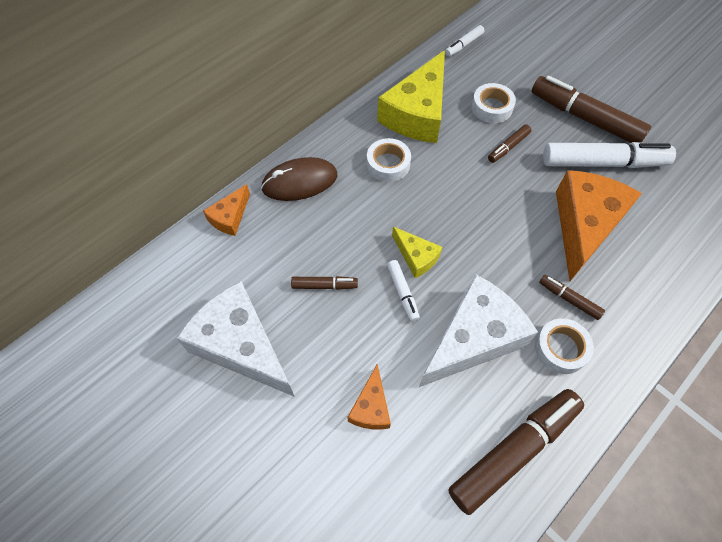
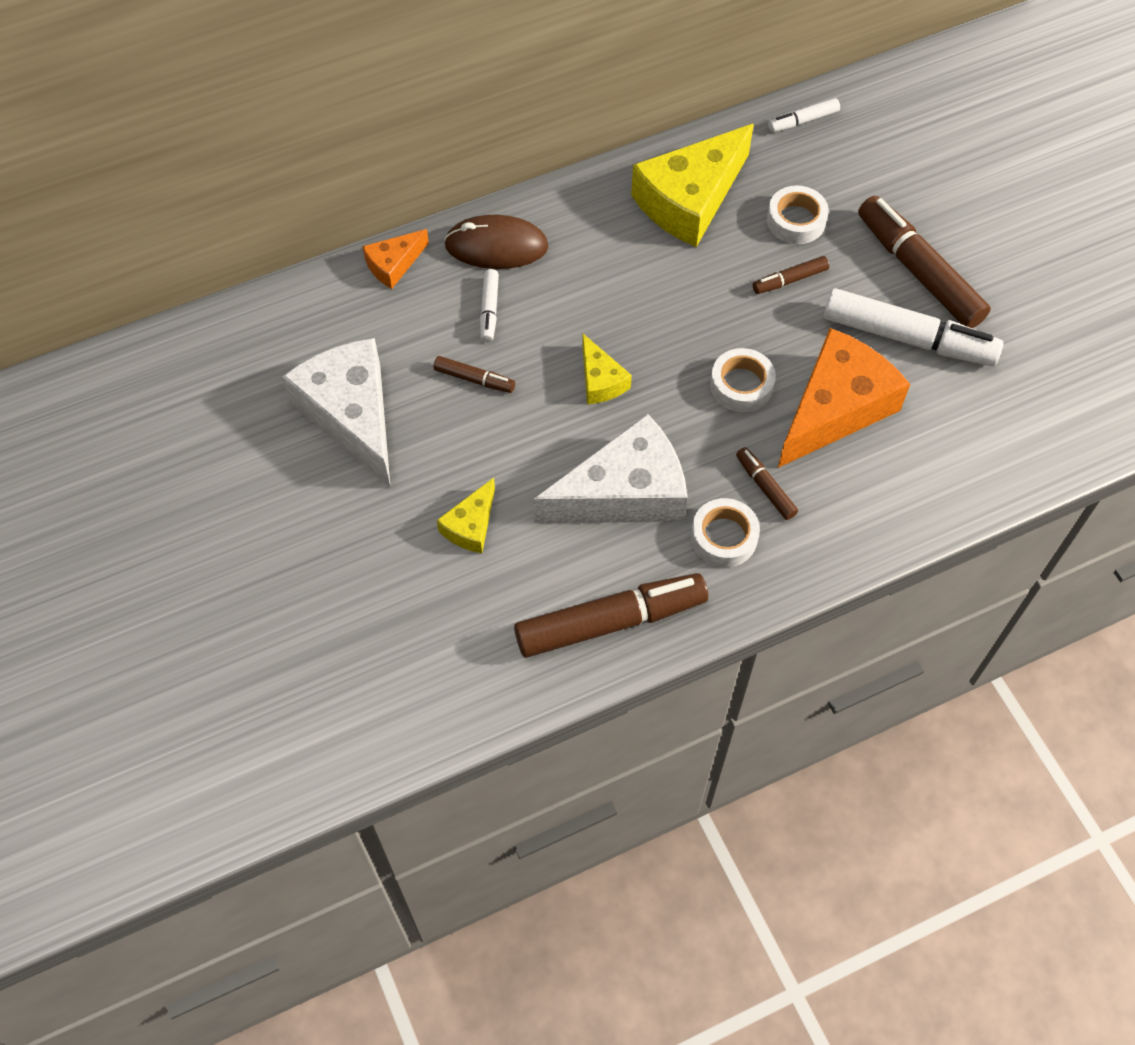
camera: 20 degrees right, 0 degrees up
(371, 407) = (471, 525): orange cheese -> yellow cheese
(388, 164) = (619, 256): white tape -> white tape (741, 385)
(402, 293) = (564, 416): white marker -> white marker (489, 310)

